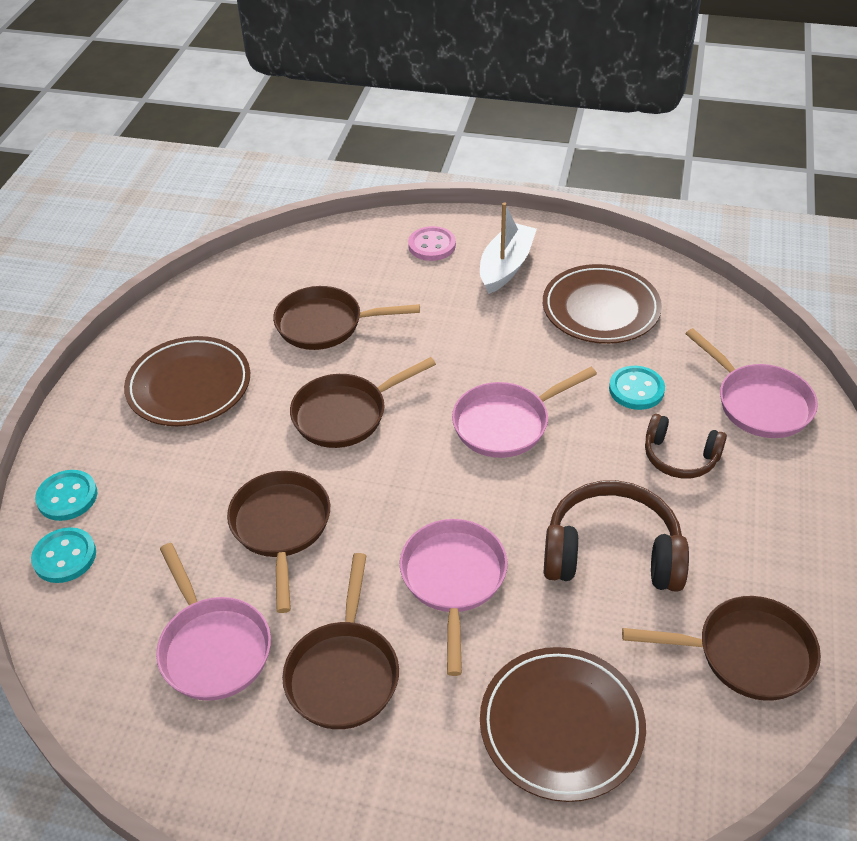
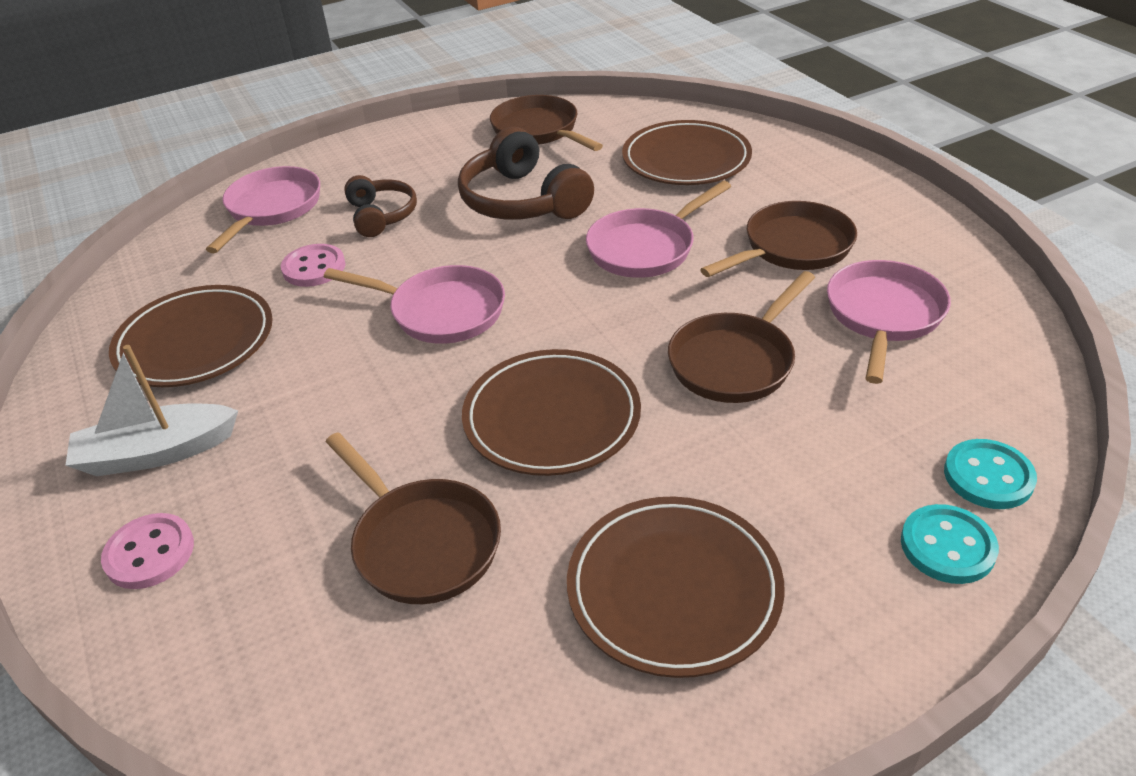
camera: 130 degrees left, 5 degrees down
(345, 414) = (552, 418): brown pan -> brown plate
(636, 389) = (314, 268): turquoise button -> pink button

